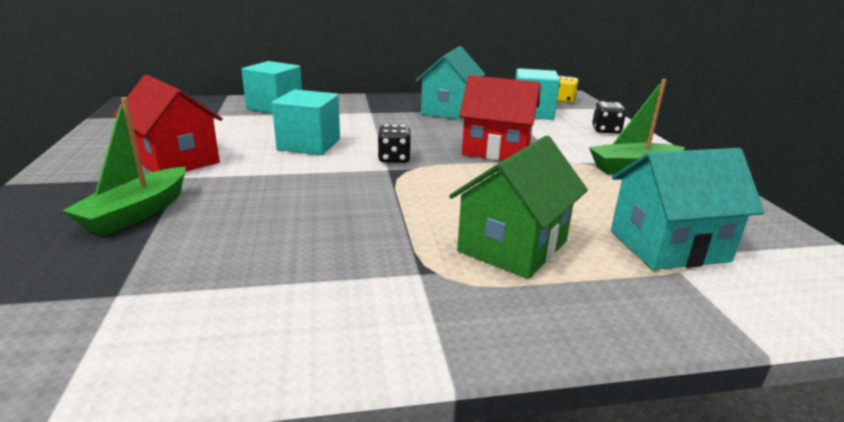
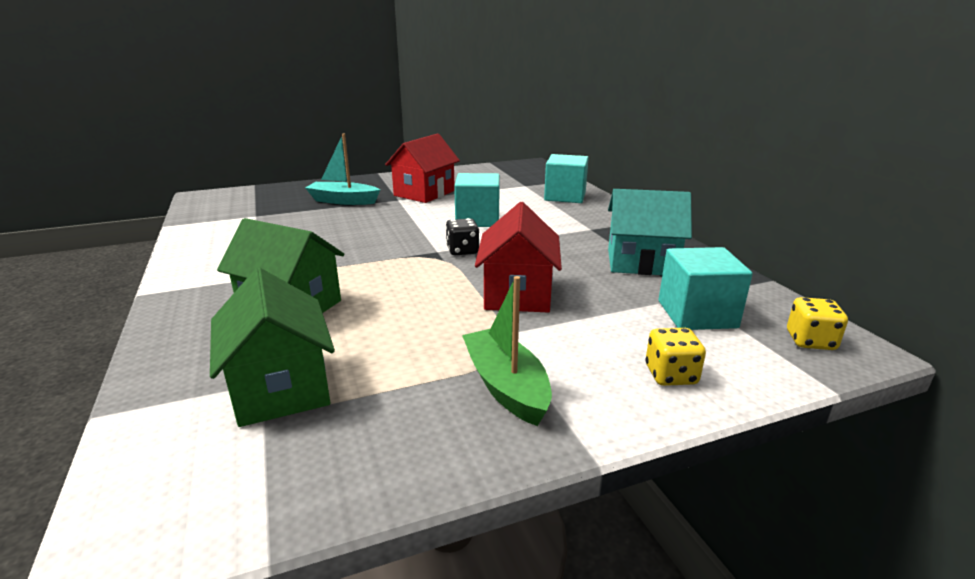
camera: 80 degrees right, 0 degrees up
(136, 213) = (343, 201): green boat -> turquoise boat
(606, 130) = (671, 375): black dice -> yellow dice
(668, 246) = (281, 388): turquoise house -> green house

